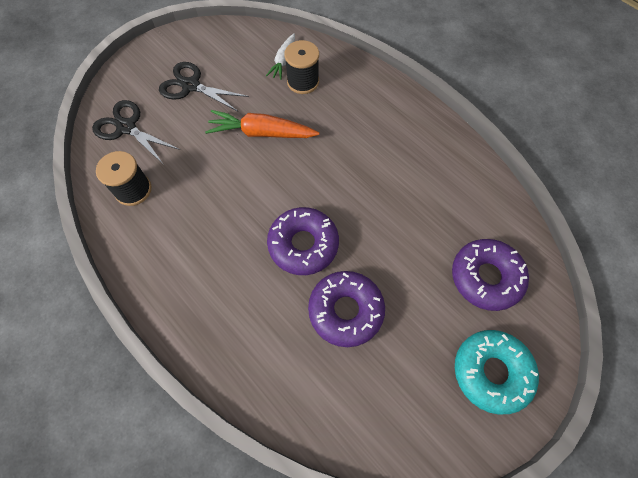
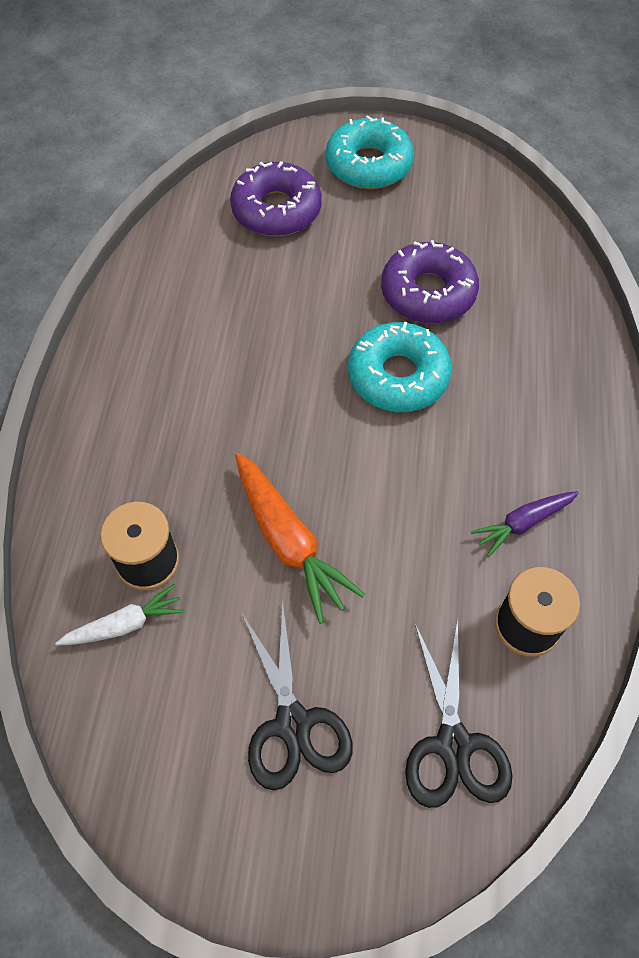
camera: 130 degrees left, 5 degrees down
(172, 230) = (523, 523): none -> purple carrot
(303, 244) = (398, 376): purple donut -> turquoise donut

